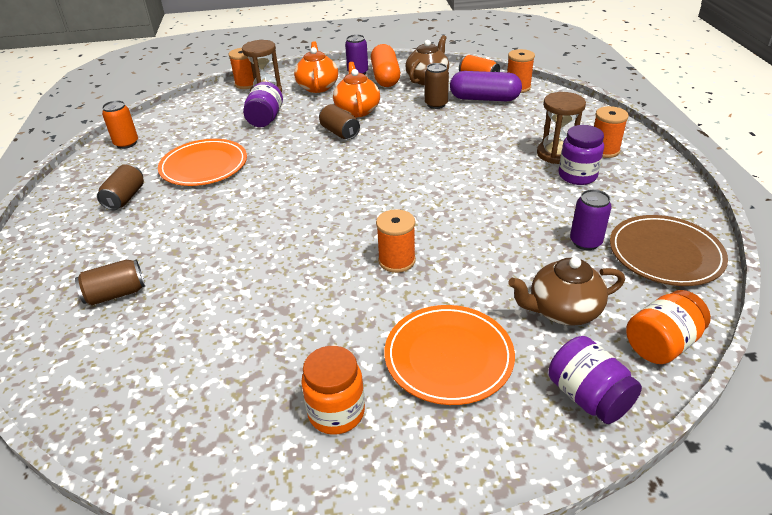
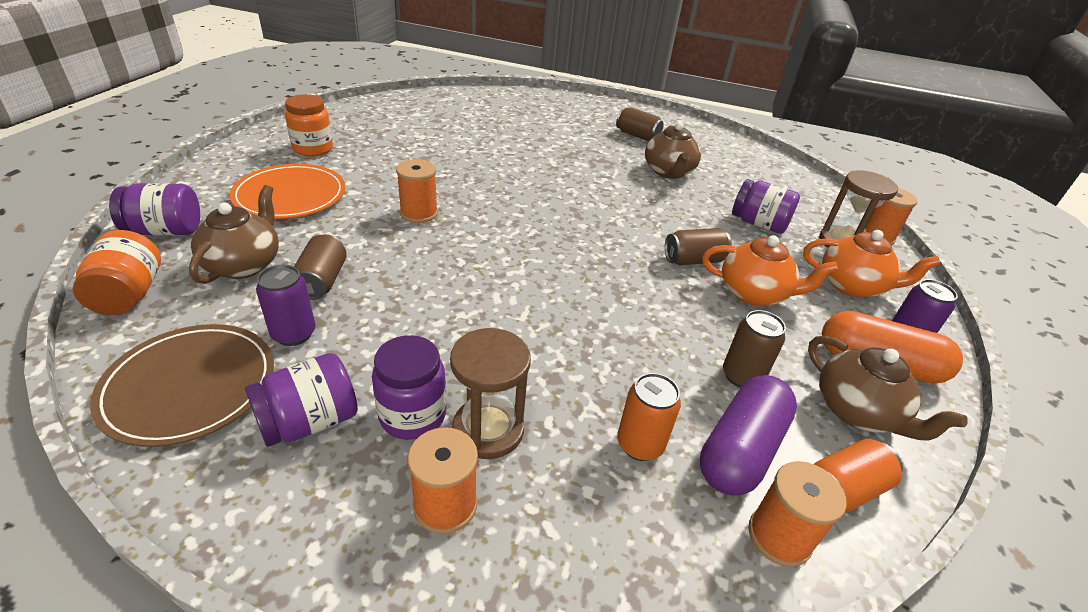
camera: 110 degrees right, 0 degrees up
(116, 294) = (512, 116): brown can -> brown can (322, 281)
(126, 143) = (739, 150): orange can -> orange can (640, 444)
(204, 166) = (668, 172): orange plate -> brown teapot
(623, 202) = (310, 421): none -> purple jar

